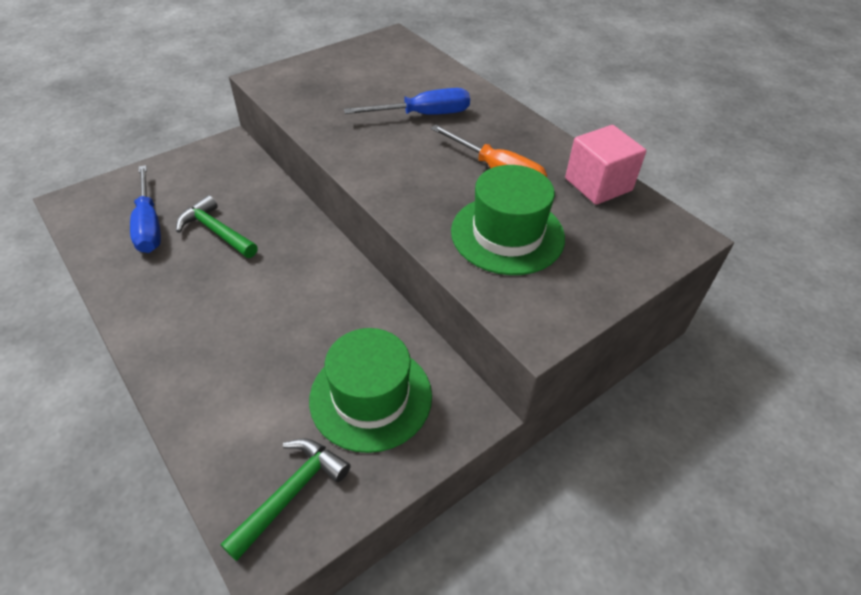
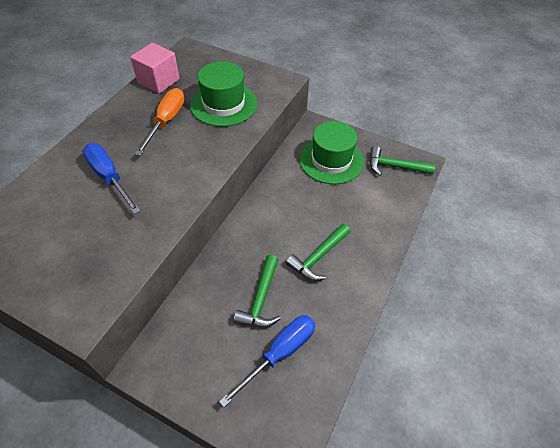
camera: 115 degrees left, 5 degrees up
(219, 300) = (318, 257): none -> green hammer

